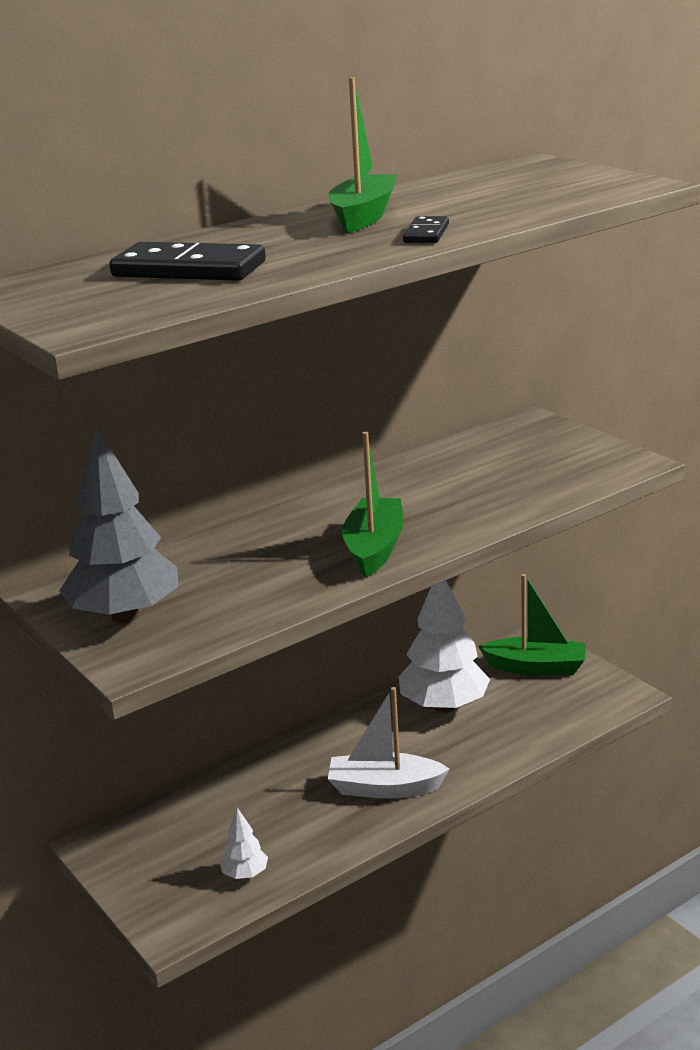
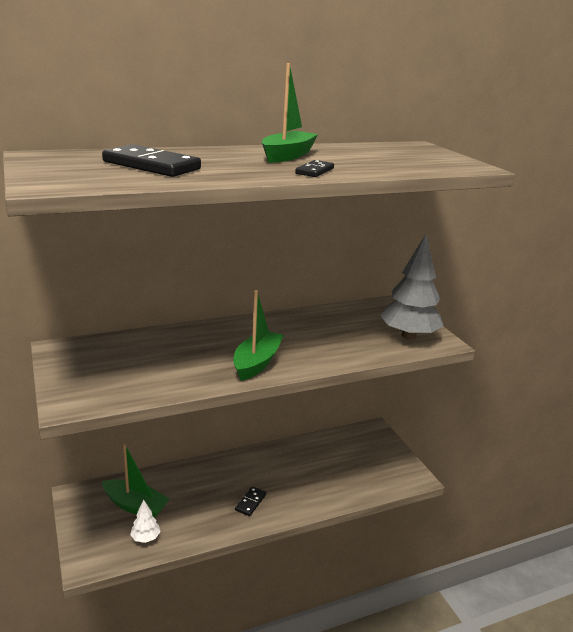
camera: 10 degrees right, 0 degrees up
(125, 616) = (87, 372): grey tree -> grey tree (409, 336)
(384, 788) = (250, 502): white boat -> black domino
(444, 706) = (307, 458): white tree -> none
(536, 667) = (370, 447): green boat -> green boat (135, 506)

